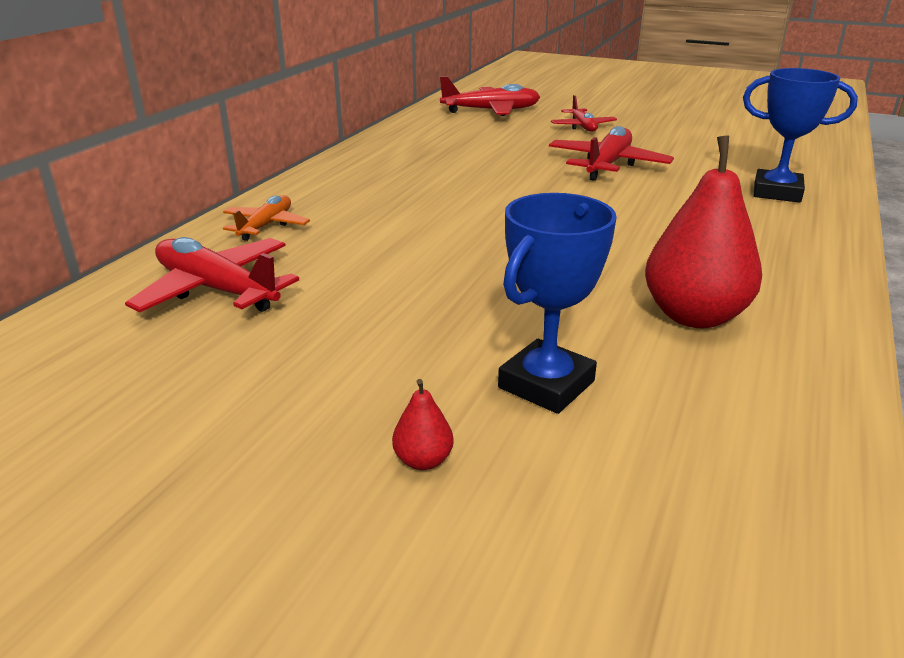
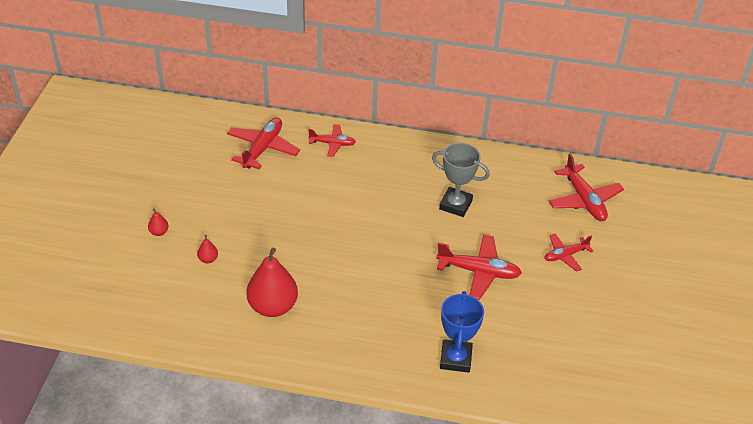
camera: 75 degrees right, 15 degrees up
(266, 226) = (332, 144): orange plane -> red plane
(471, 163) = (455, 205): none -> grey trophy
(546, 384) = (208, 259): blue trophy -> red pear

